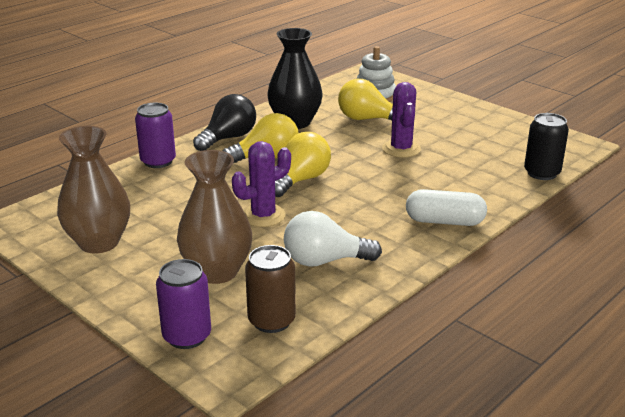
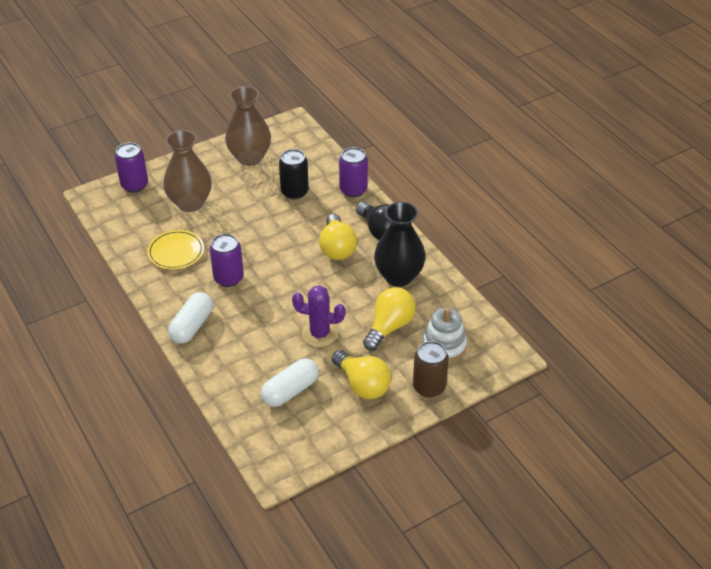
camera: 105 degrees right, 15 degrees up
(263, 216) = (247, 233): purple cactus -> none
(271, 321) = (129, 218): brown can -> brown can (429, 387)
(301, 180) = (290, 261): yellow light bulb -> yellow light bulb (362, 384)
(324, 261) = (176, 252): white light bulb -> yellow plate
(351, 213) = (228, 278): none -> purple can
(485, 152) = (290, 391): none -> white capsule
(542, 173) = (236, 416): black can -> black can (294, 192)

